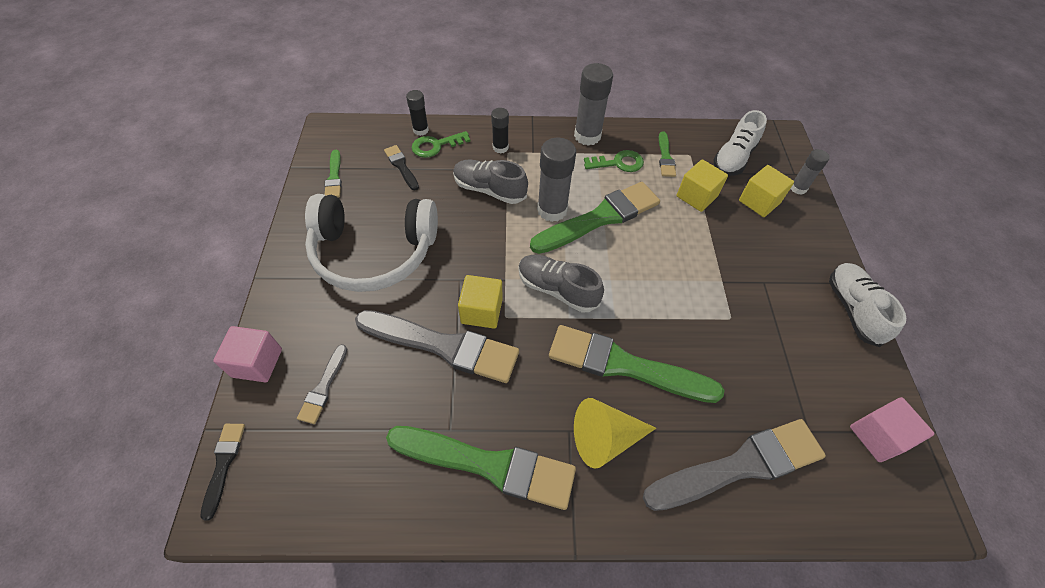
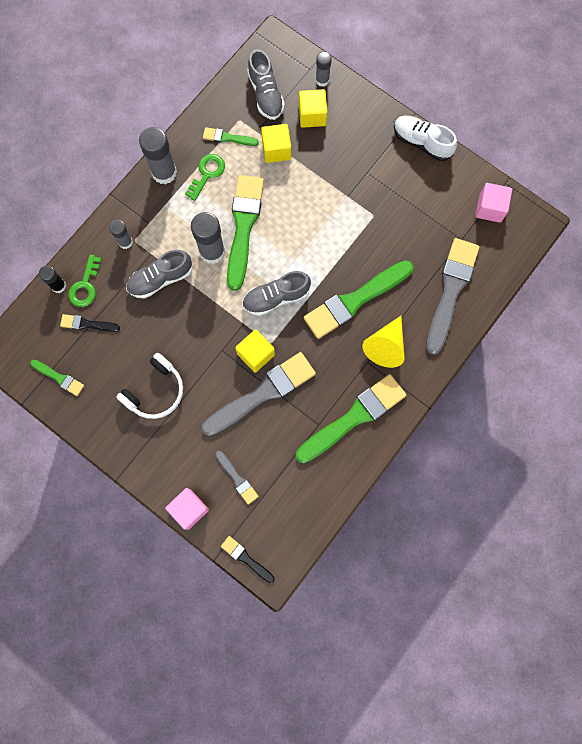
camera: 50 degrees left, 20 degrees up
(374, 252) = (155, 391): white headphones -> white headphones, size x0.60
(500, 147) = (125, 242): black glue stick -> grey glue stick
(665, 157) = (227, 138): green brush -> green brush turned 150 degrees clockwise
(733, 158) = (265, 94): white shoe -> grey shoe

